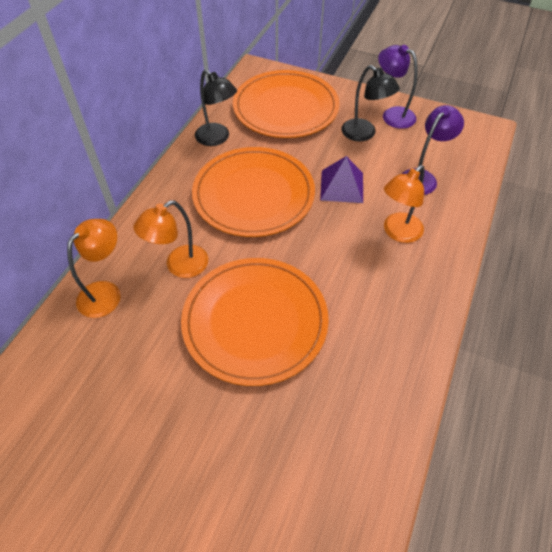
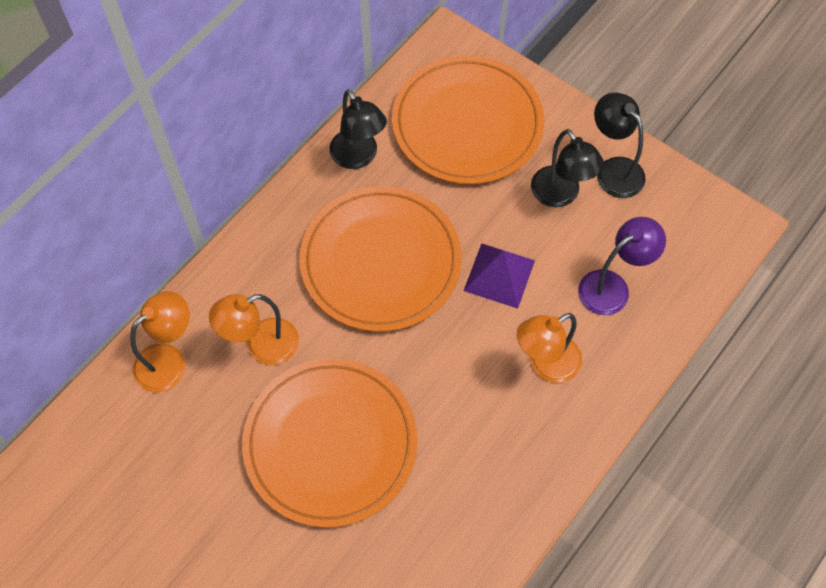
camera: 15 degrees right, 10 degrees up
(392, 115) = (613, 170): purple lamp -> black lamp

